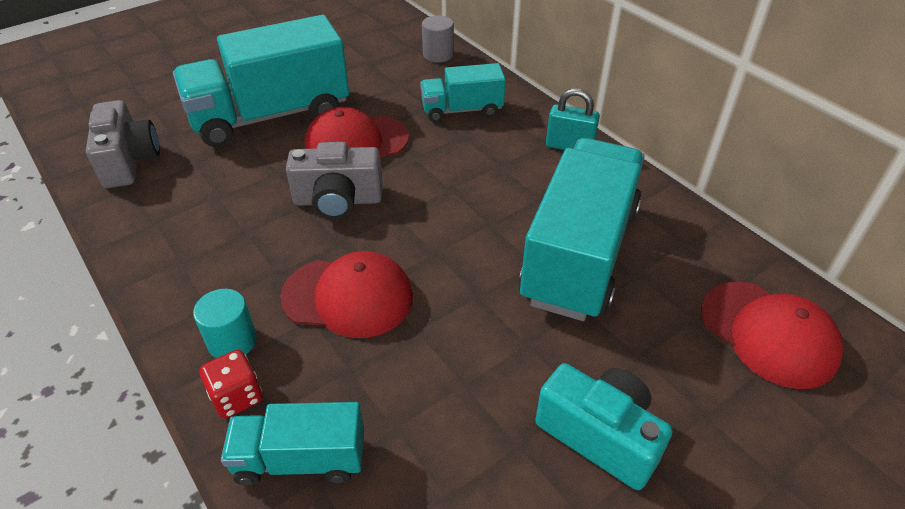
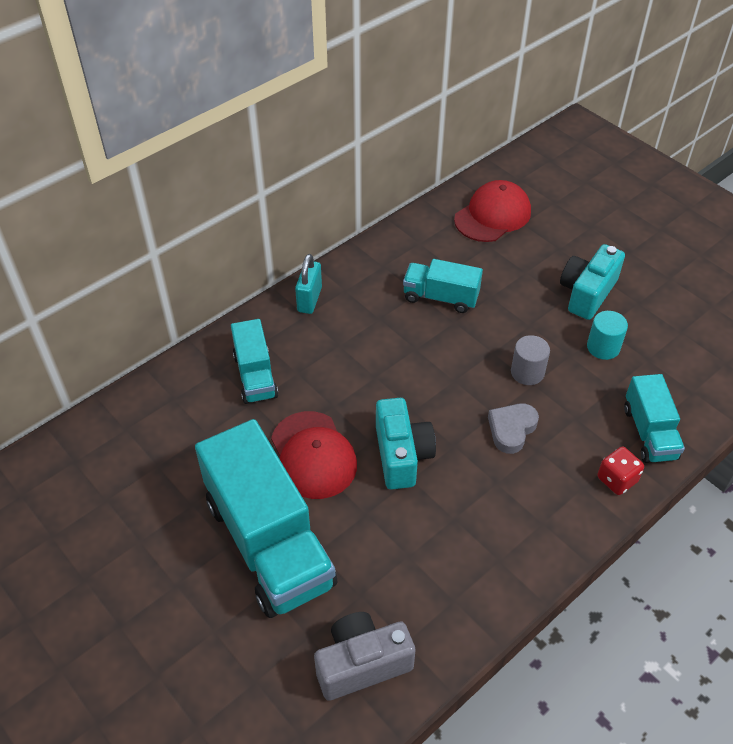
camera: 95 degrees left, 5 degrees up
(232, 341) = (572, 495): turquoise cylinder -> turquoise cylinder (603, 347)
(338, 201) = (402, 455): grey camera -> turquoise camera
(348, 297) = (511, 429): red cap -> grey heart
(438, 55) = (146, 403): grey cylinder -> grey cylinder (527, 372)
(579, 254) = (440, 297): turquoise truck -> turquoise truck, size x0.52

